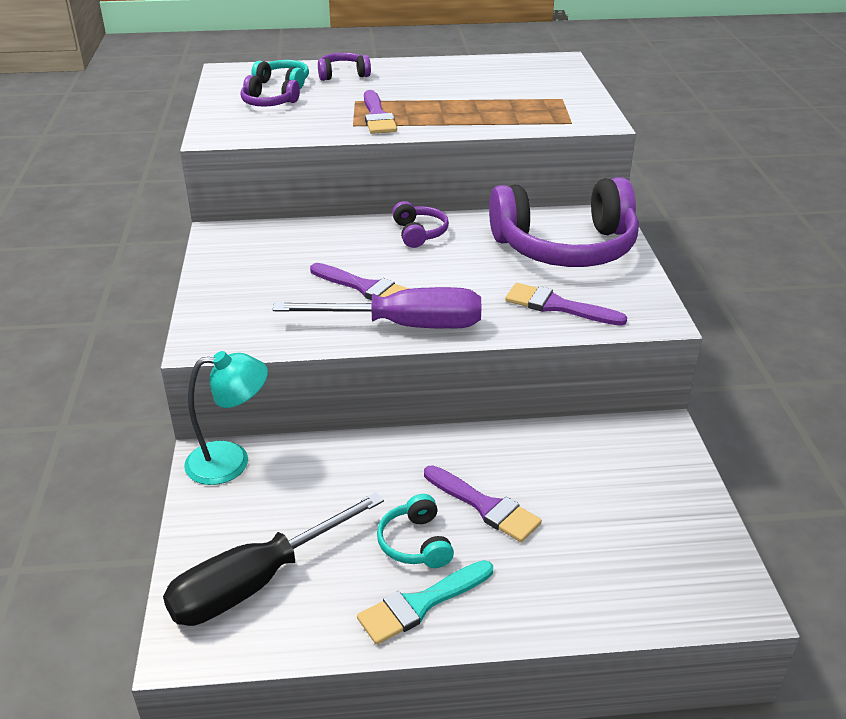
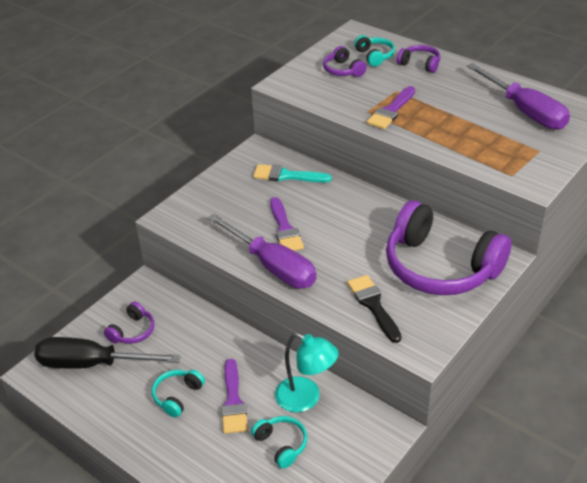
camera: 45 degrees right, 5 degrees up
(231, 461) = (152, 293): turquoise lamp -> turquoise lamp (306, 399)
(419, 233) = (364, 207): purple headphones -> purple headphones (132, 331)
(420, 604) = (142, 428): turquoise brush -> turquoise brush (287, 176)
(501, 77) = (525, 111): none -> purple screwdriver
(557, 306) = (373, 305): purple brush -> black brush
(591, 511) = (281, 444): none -> turquoise headphones

